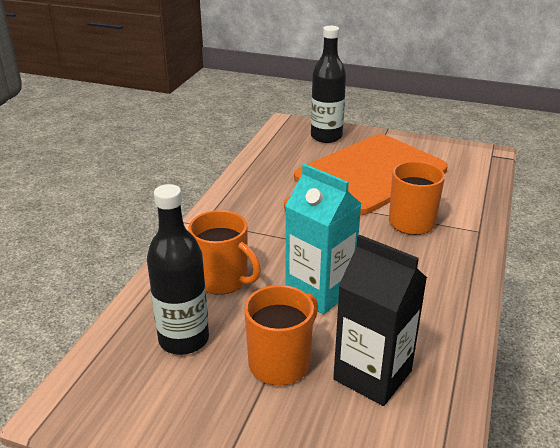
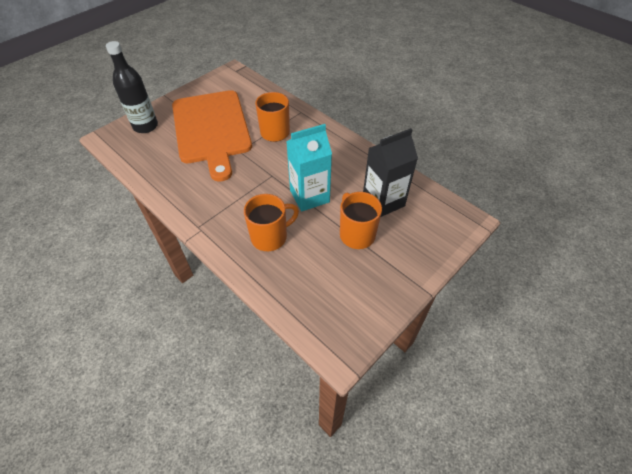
camera: 65 degrees left, 20 degrees up
(184, 339) = (314, 273): black bottle -> none

